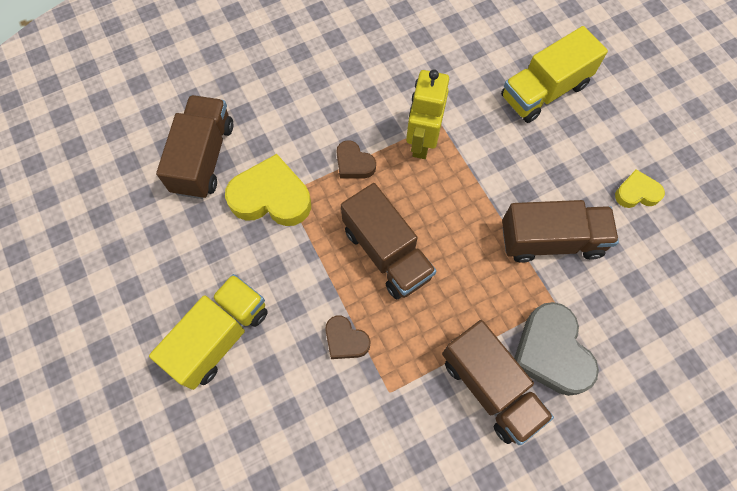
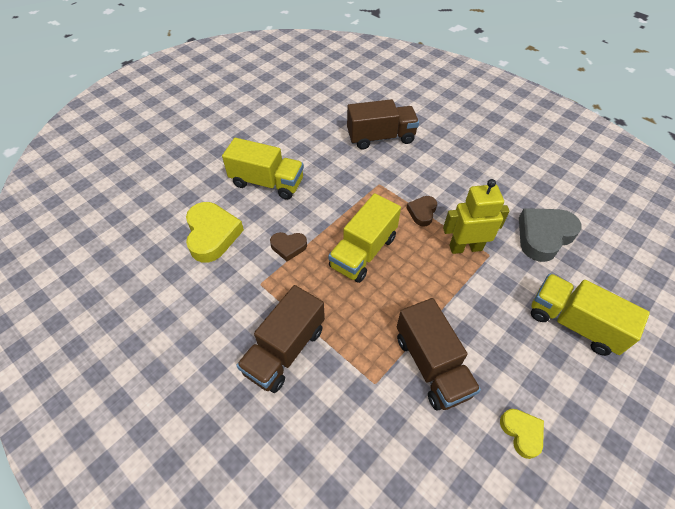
camera: 70 degrees right, 15 degrees down
(271, 197) = (372, 177): yellow heart -> yellow heart (212, 235)
(345, 340) = (288, 247): brown heart -> brown heart turned 105 degrees counterclockwise
(387, 253) = (363, 252): brown truck -> yellow truck
(551, 352) = (330, 390): grey heart -> grey heart (544, 236)

